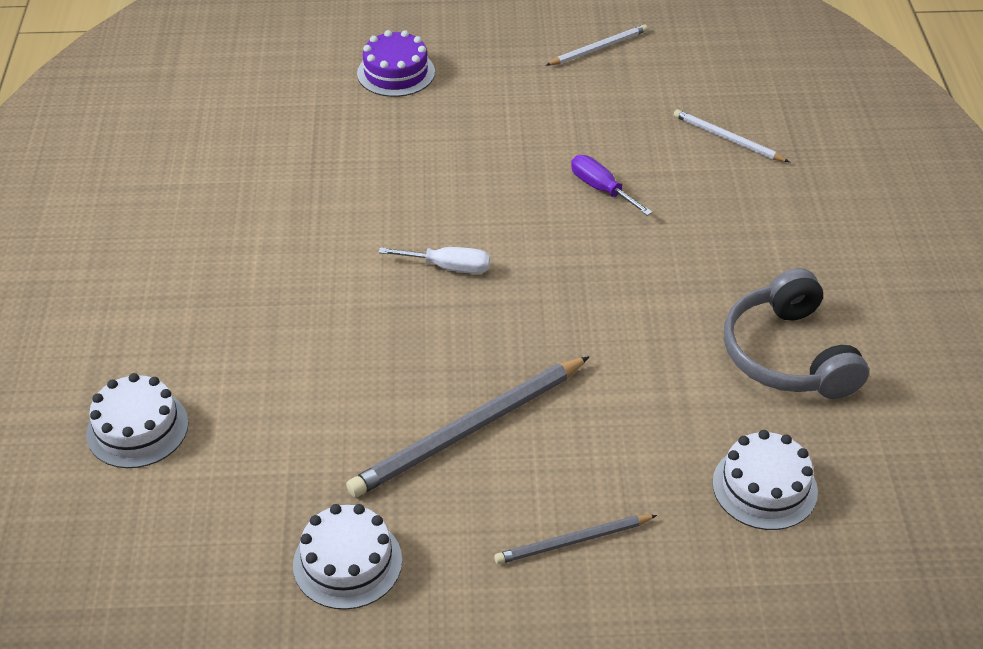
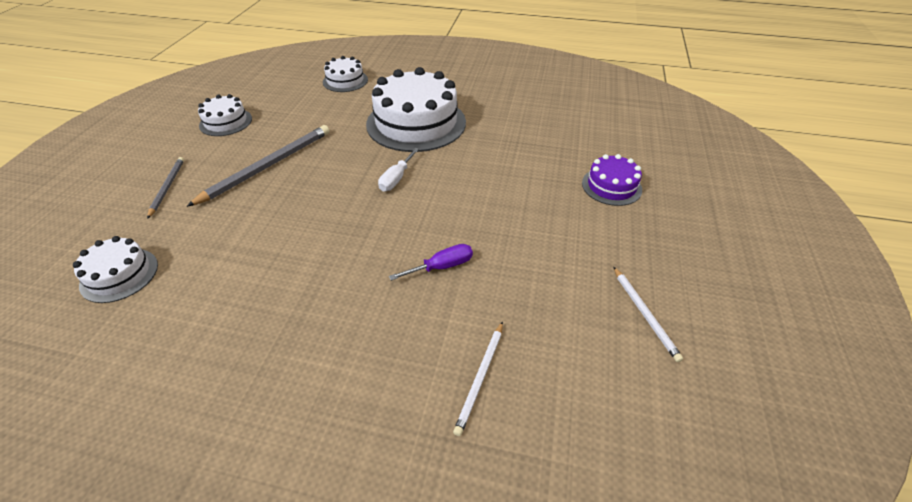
camera: 105 degrees right, 0 degrees up
(284, 282) = (416, 123): none -> white cake
(468, 430) = (268, 166): grey pencil -> grey pencil turned 60 degrees clockwise
(727, 139) = (480, 378): white pencil -> white pencil turned 150 degrees clockwise
(788, 355) = (205, 328): grey headphones -> none

